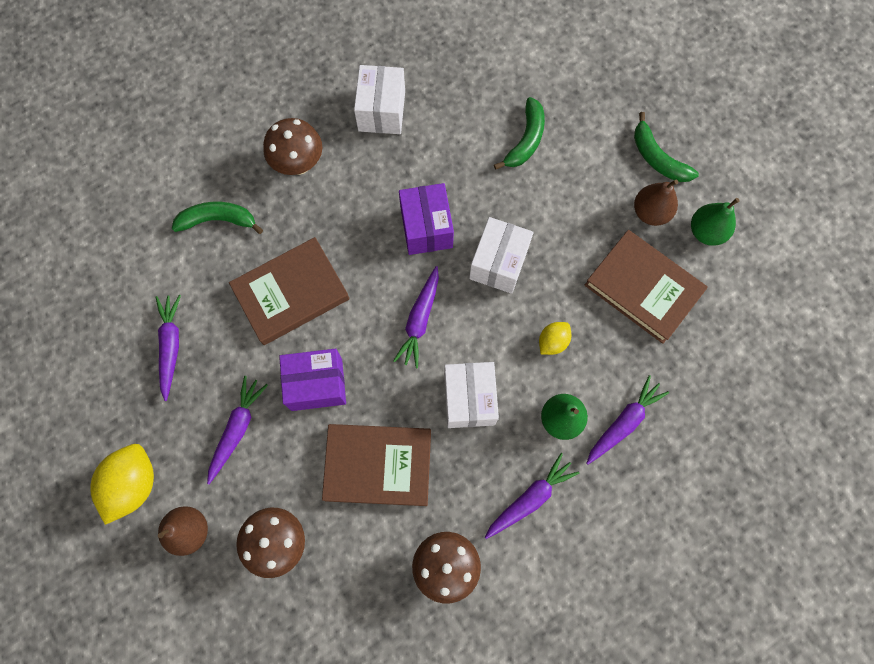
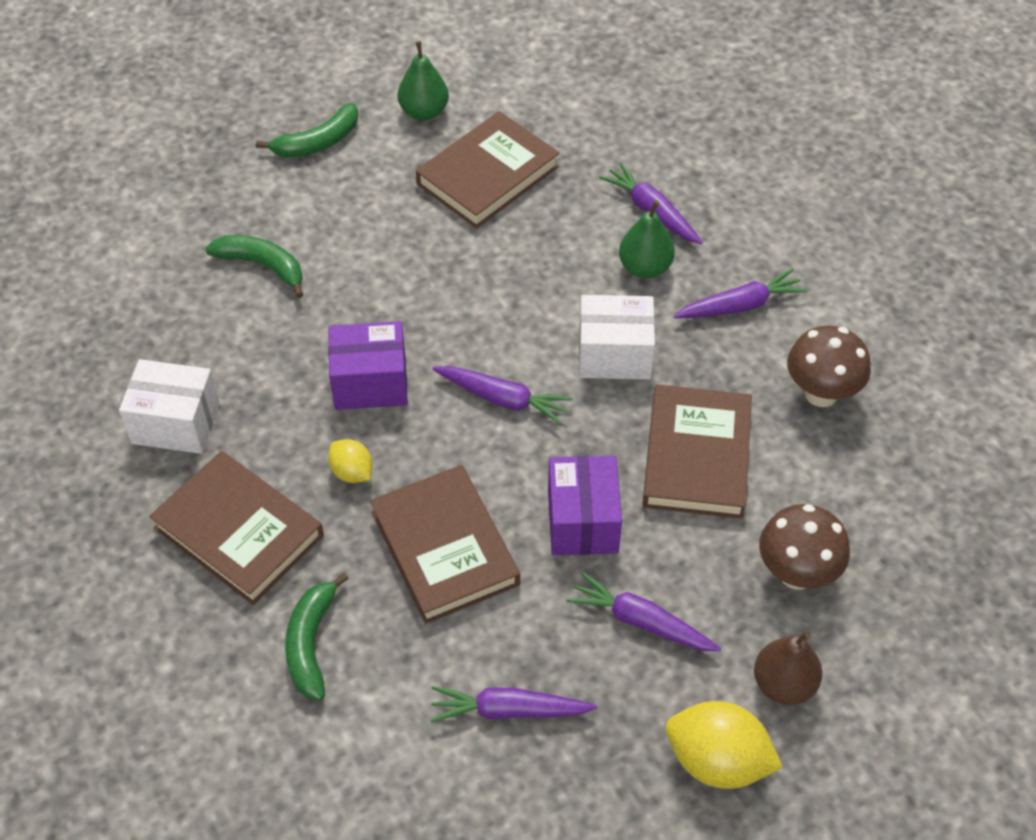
camera: 85 degrees left, 20 degrees down
(299, 164) = (239, 531): brown mushroom -> brown book
(498, 263) = (434, 309): white box -> none
(530, 498) = (740, 305): purple carrot -> purple carrot turned 105 degrees clockwise
(552, 342) = (546, 266): yellow lemon -> yellow lemon (352, 472)
(650, 212) = (390, 157): brown pear -> none

